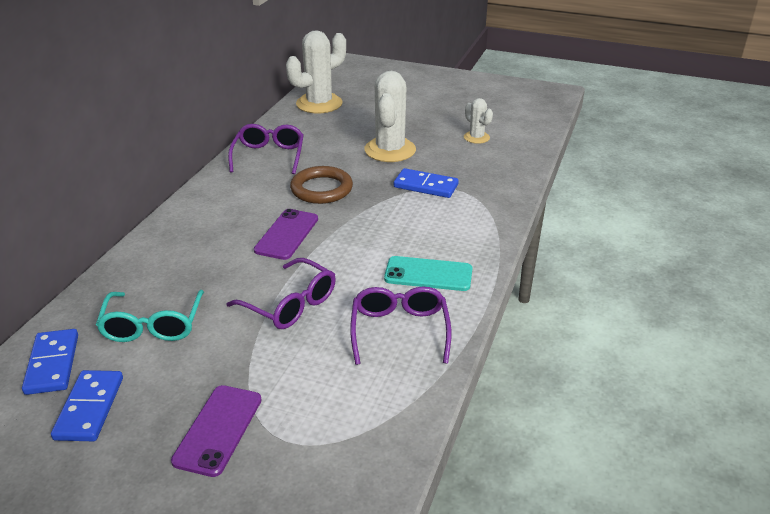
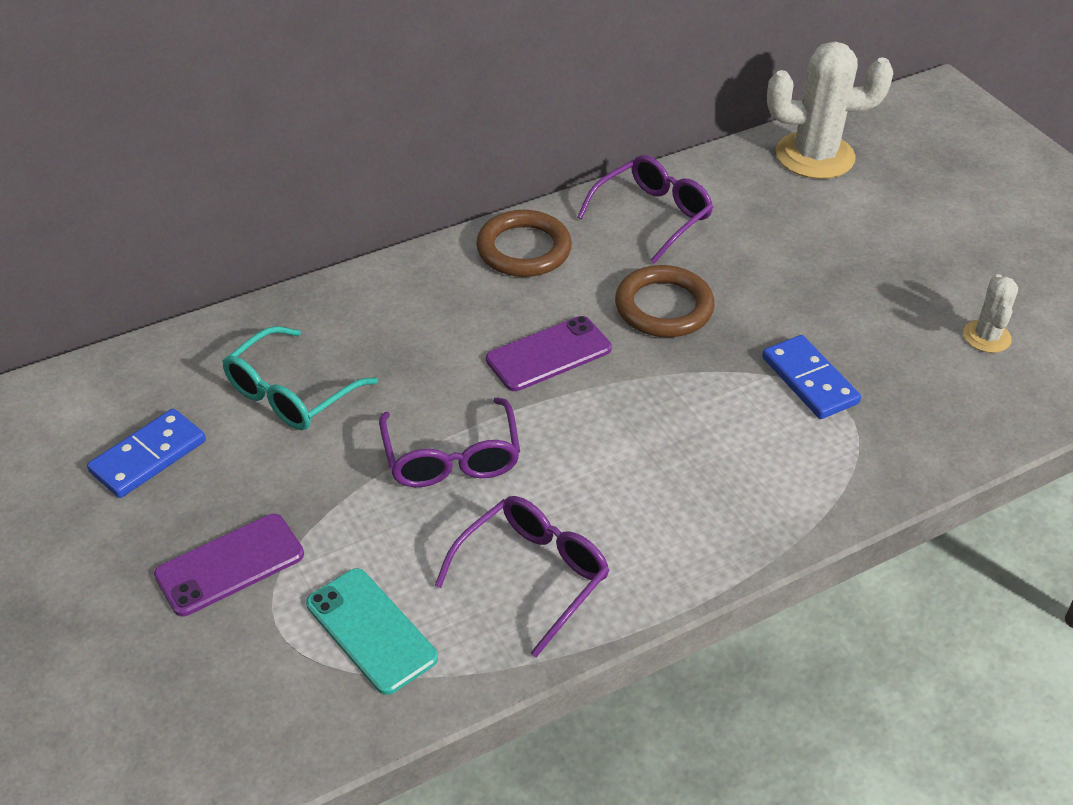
camera: 40 degrees right, 10 degrees up
(52, 364) = (163, 381): blue domino -> none
(216, 197) = (523, 249): none -> brown ring
(390, 150) = (827, 291): white cactus -> none
(428, 274) = (655, 520): turquoise phone -> turquoise phone (371, 631)

